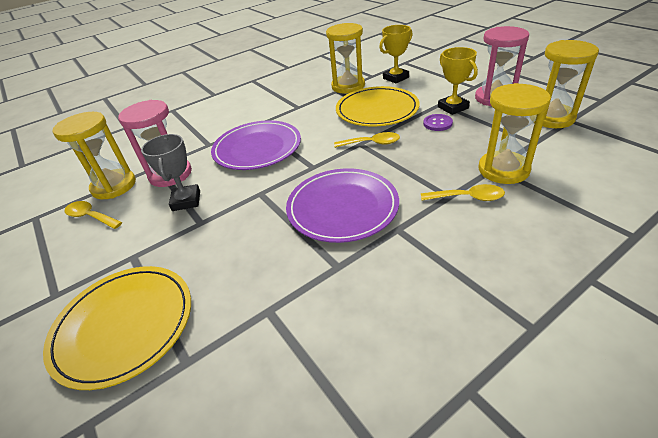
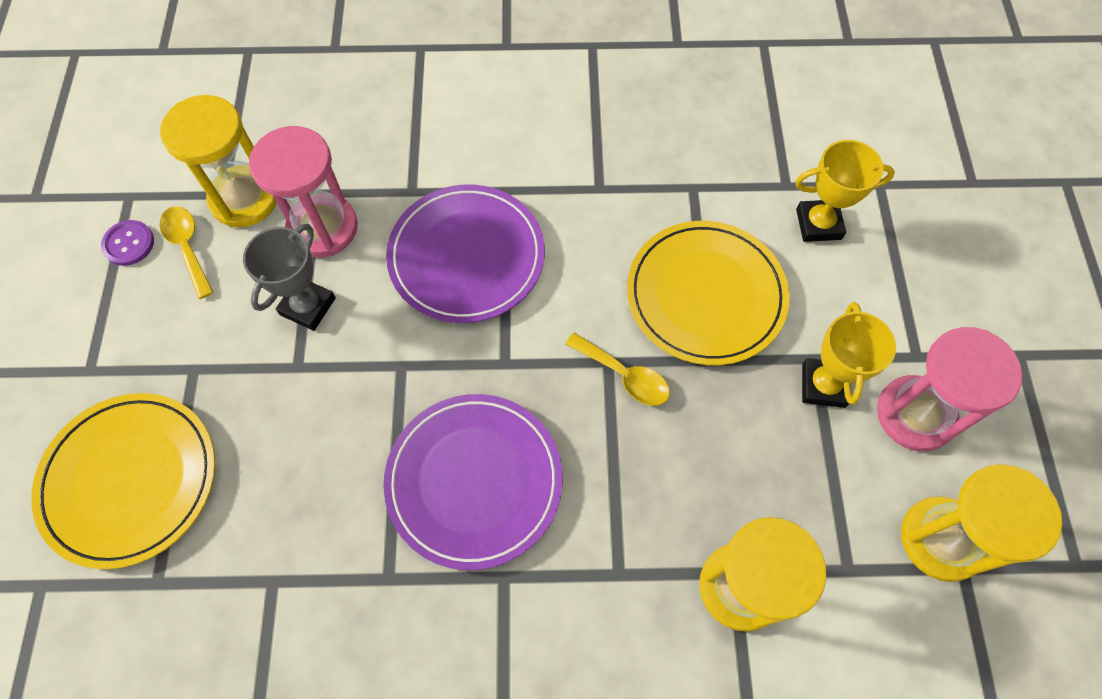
camera: 30 degrees right, 25 degrees up
(348, 86) = (722, 188): yellow hourglass -> none
(437, 123) = (760, 406): purple button -> purple button (129, 244)
(468, 198) = (638, 598): yellow spoon -> none

